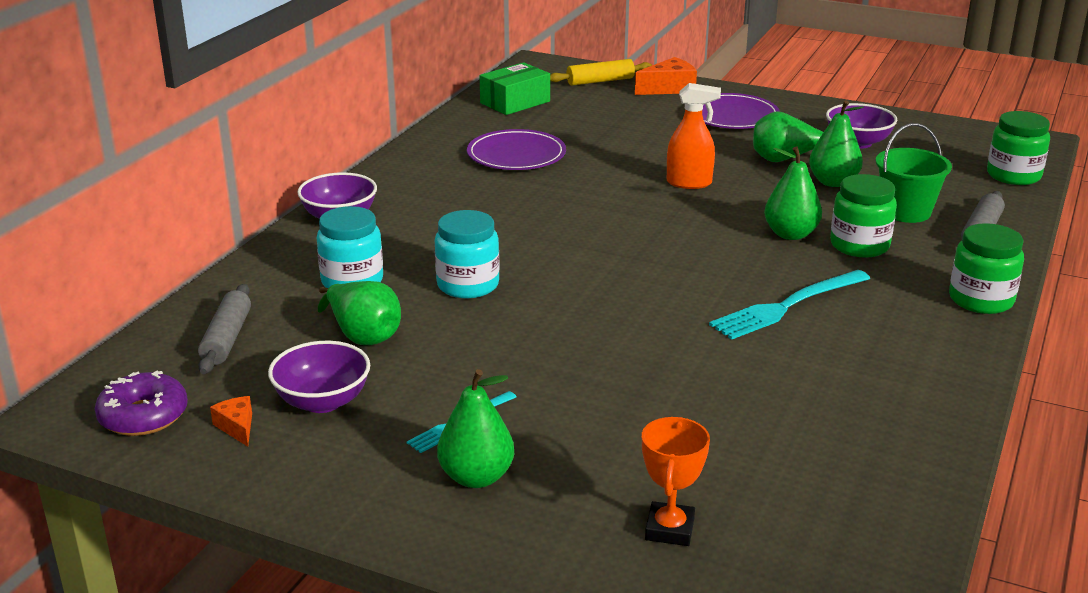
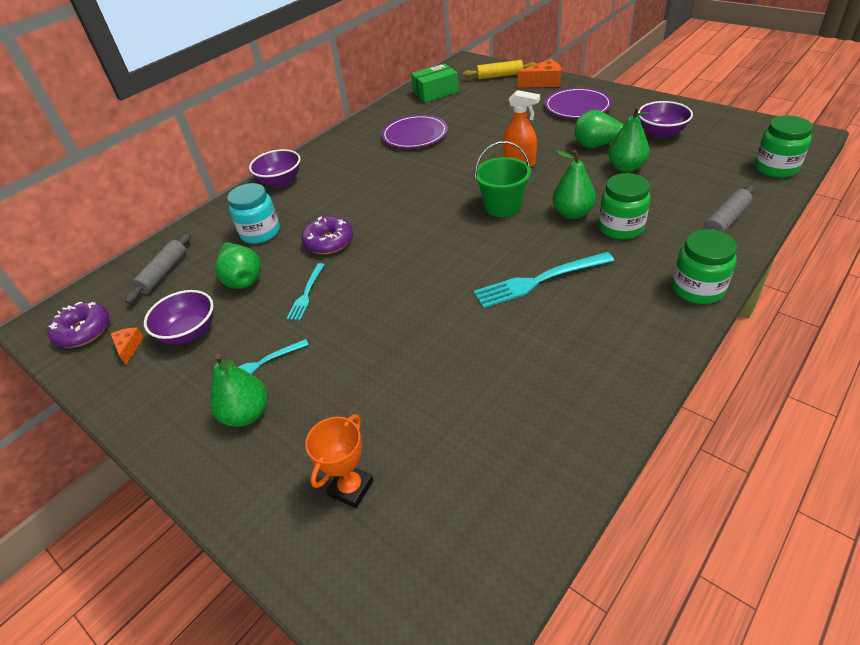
camera: 20 degrees right, 15 degrees up
(468, 285) = (329, 242): turquoise jar -> purple donut
(474, 344) = (306, 294): none -> turquoise fork
(905, 211) = (671, 198): green bucket -> green bucket (503, 206)

